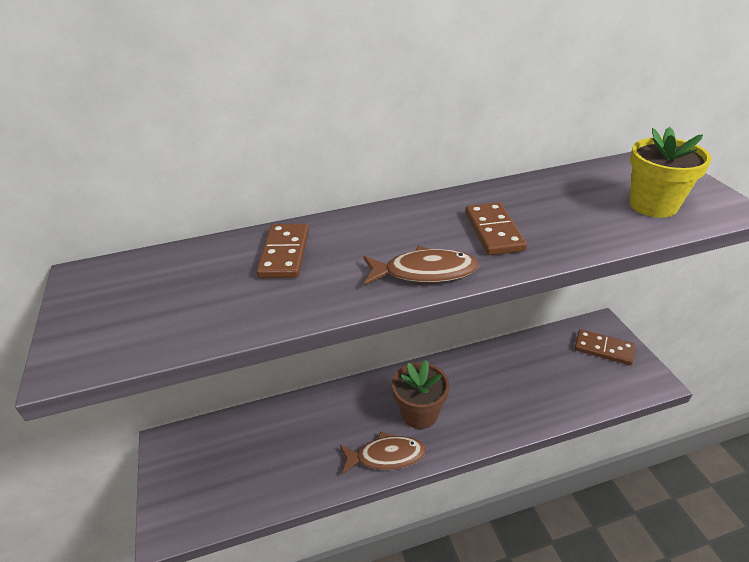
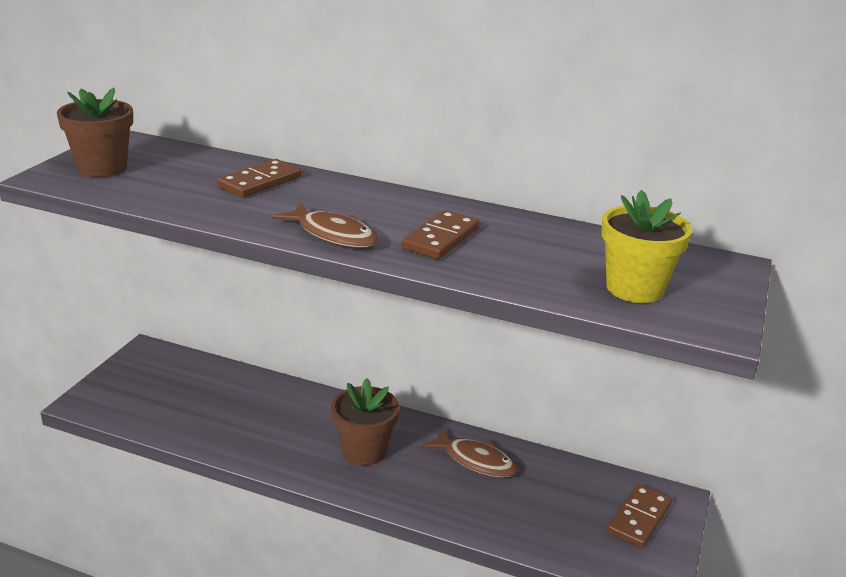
camera: 35 degrees right, 10 degrees down
(113, 319) = (102, 168): none -> brown flower pot
(386, 456) = (293, 461): brown fish -> brown fish (475, 461)
(603, 349) = (638, 518): brown domino -> brown domino turned 60 degrees clockwise

